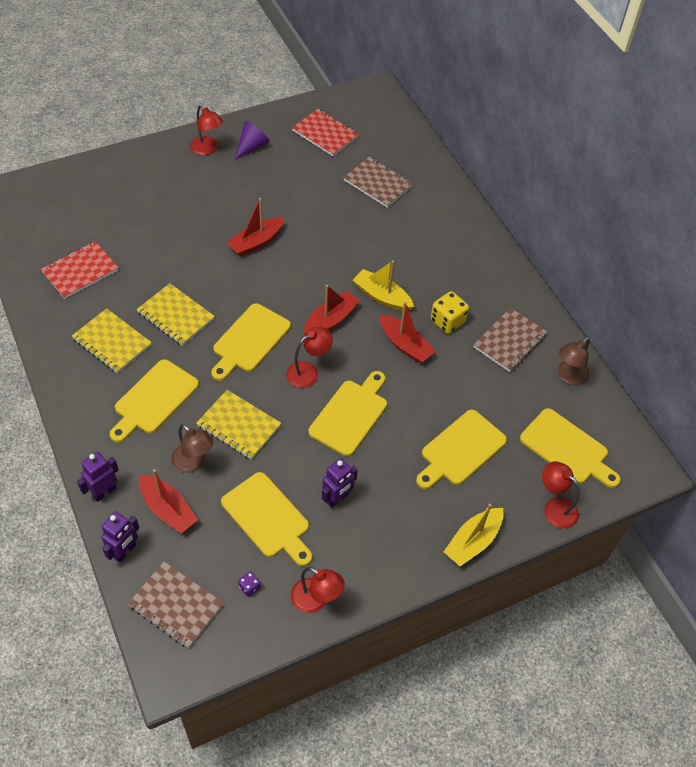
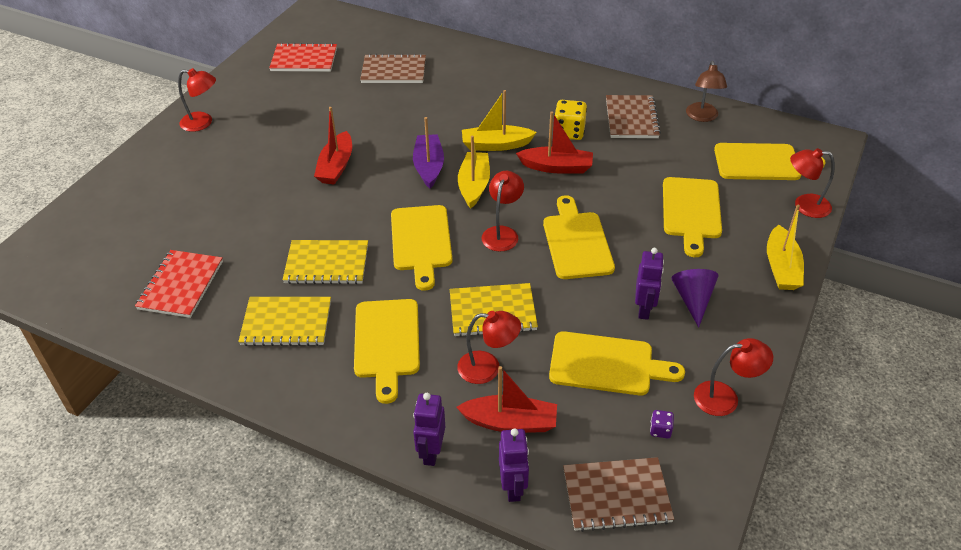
camera: 35 degrees left, 10 degrees down
(194, 463) = (488, 368): brown lamp -> red lamp
(252, 146) = (245, 100): purple cone -> purple cone (693, 300)
(316, 284) = (429, 167): none -> purple boat
(330, 320) = (474, 185): red boat -> yellow boat

